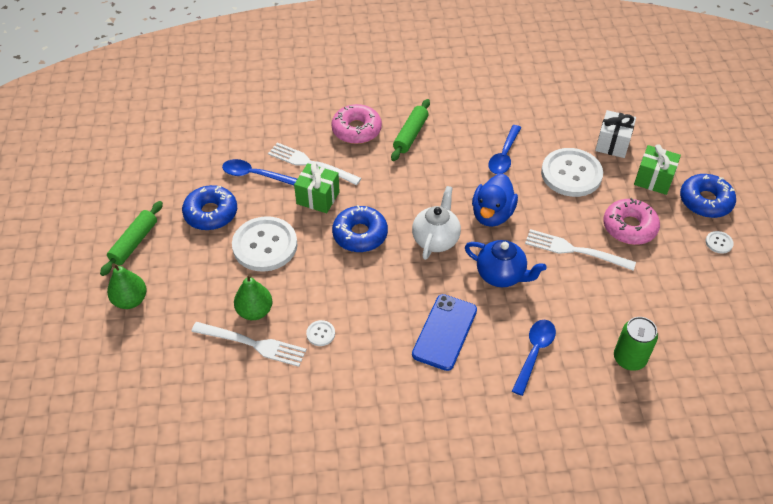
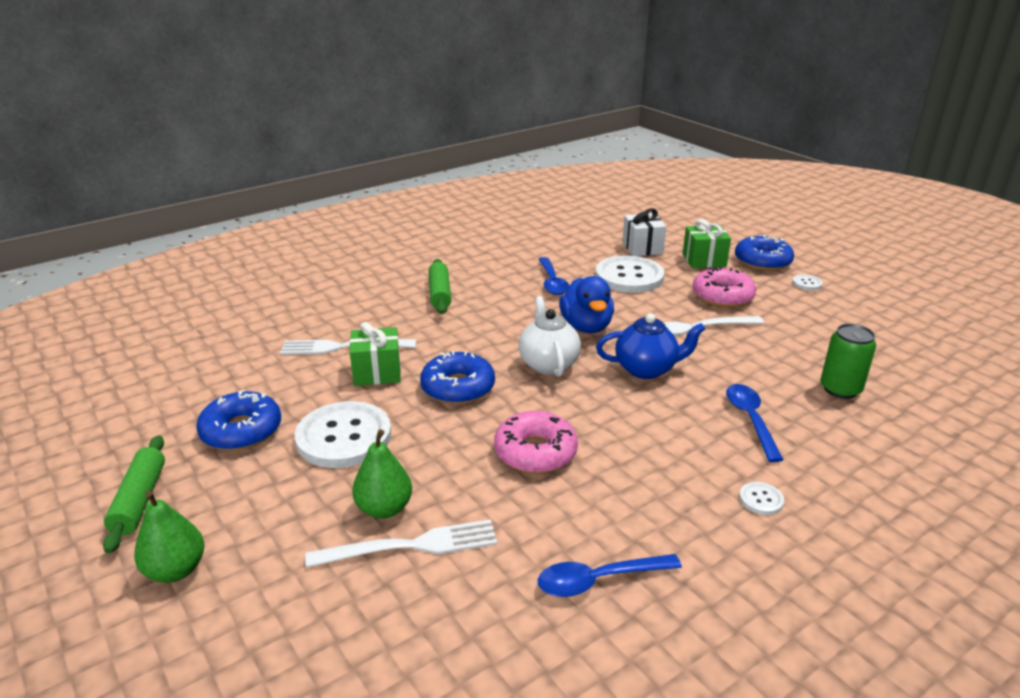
camera: 30 degrees left, 20 degrees down
(254, 175) = (276, 377): blue spoon -> blue spoon (599, 580)
(320, 334) = (494, 497): white button -> white button (761, 499)
(356, 130) = (375, 306): pink donut -> pink donut (535, 452)
(445, 332) = (640, 438): blue phone -> none

